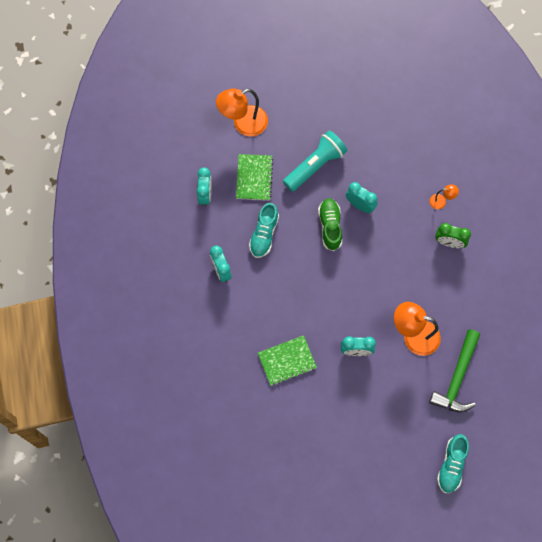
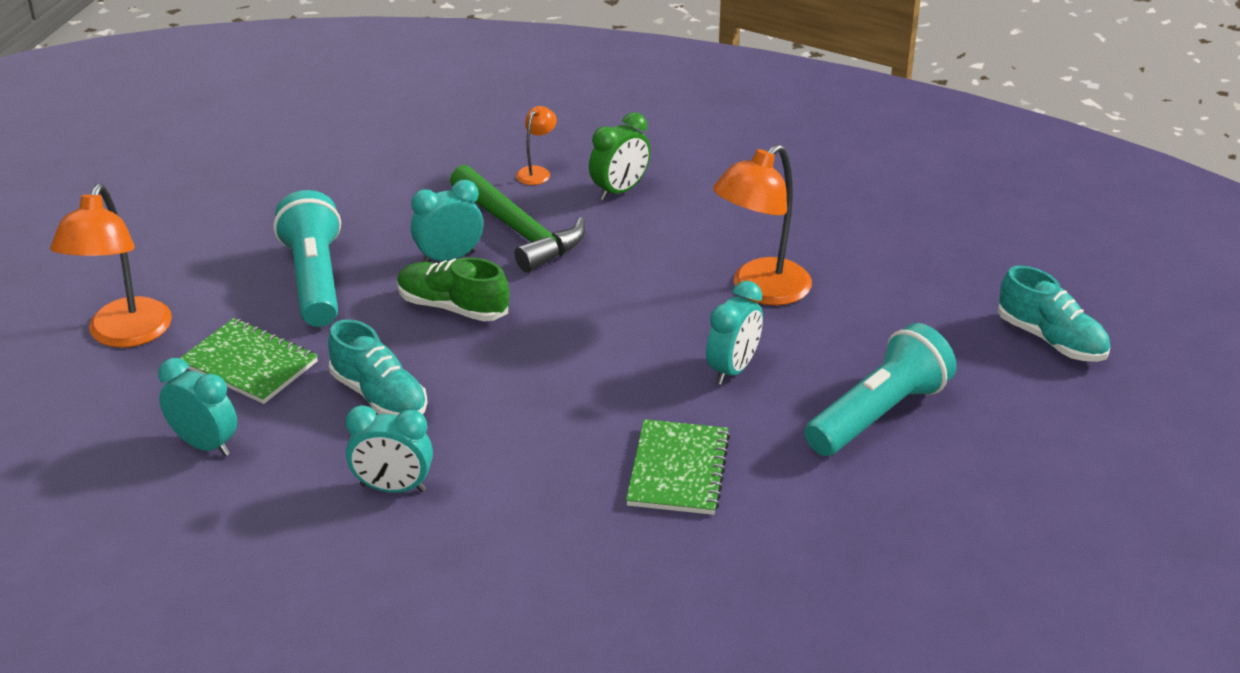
camera: 60 degrees left, 35 degrees down
(362, 418) = (879, 414): none -> turquoise flashlight
(457, 378) = (881, 272): green hammer -> green hammer (518, 230)

